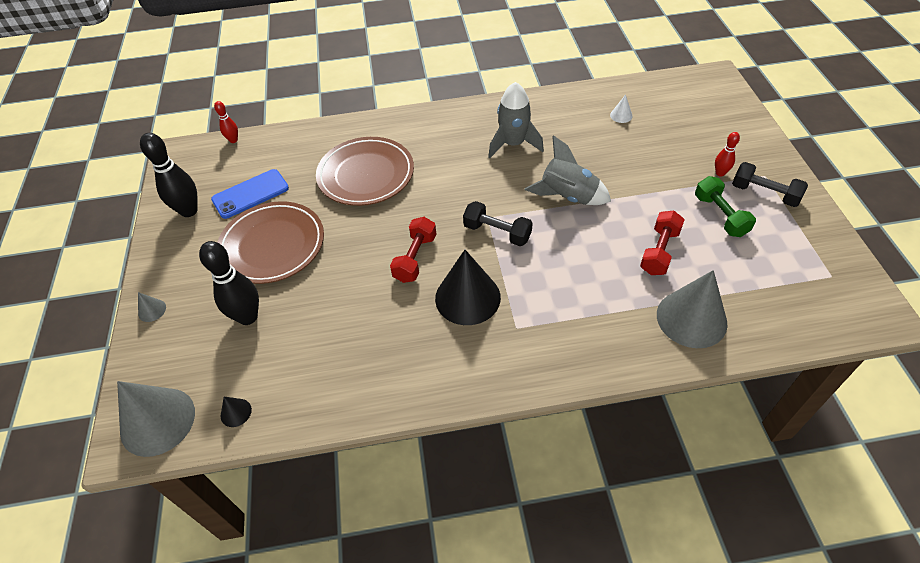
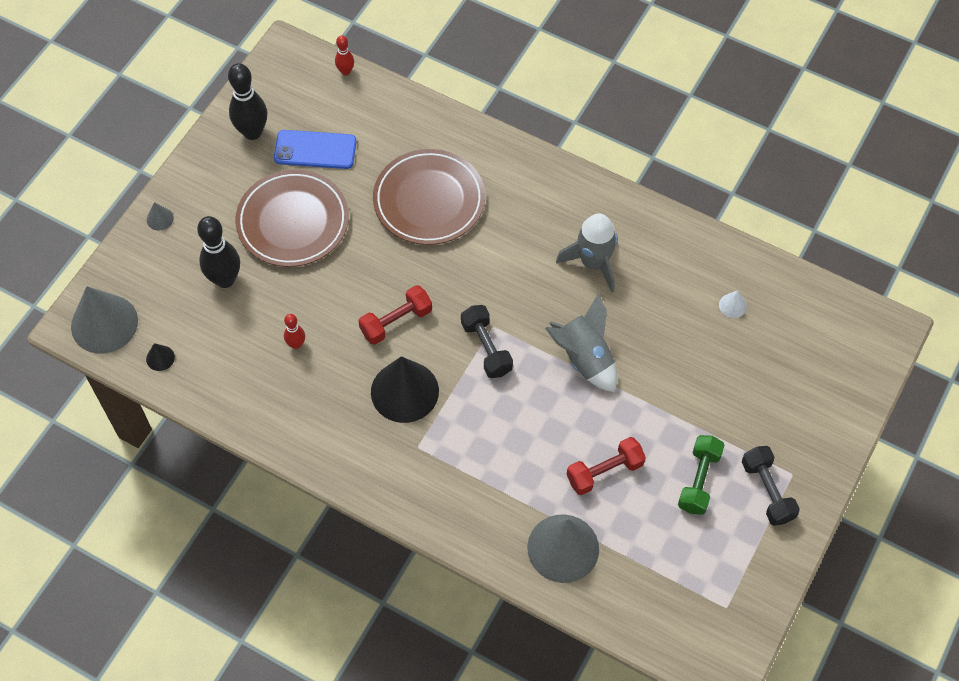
camera: 35 degrees right, 10 degrees up
(720, 173) = (752, 439): red bowling pin -> red bowling pin (296, 344)

